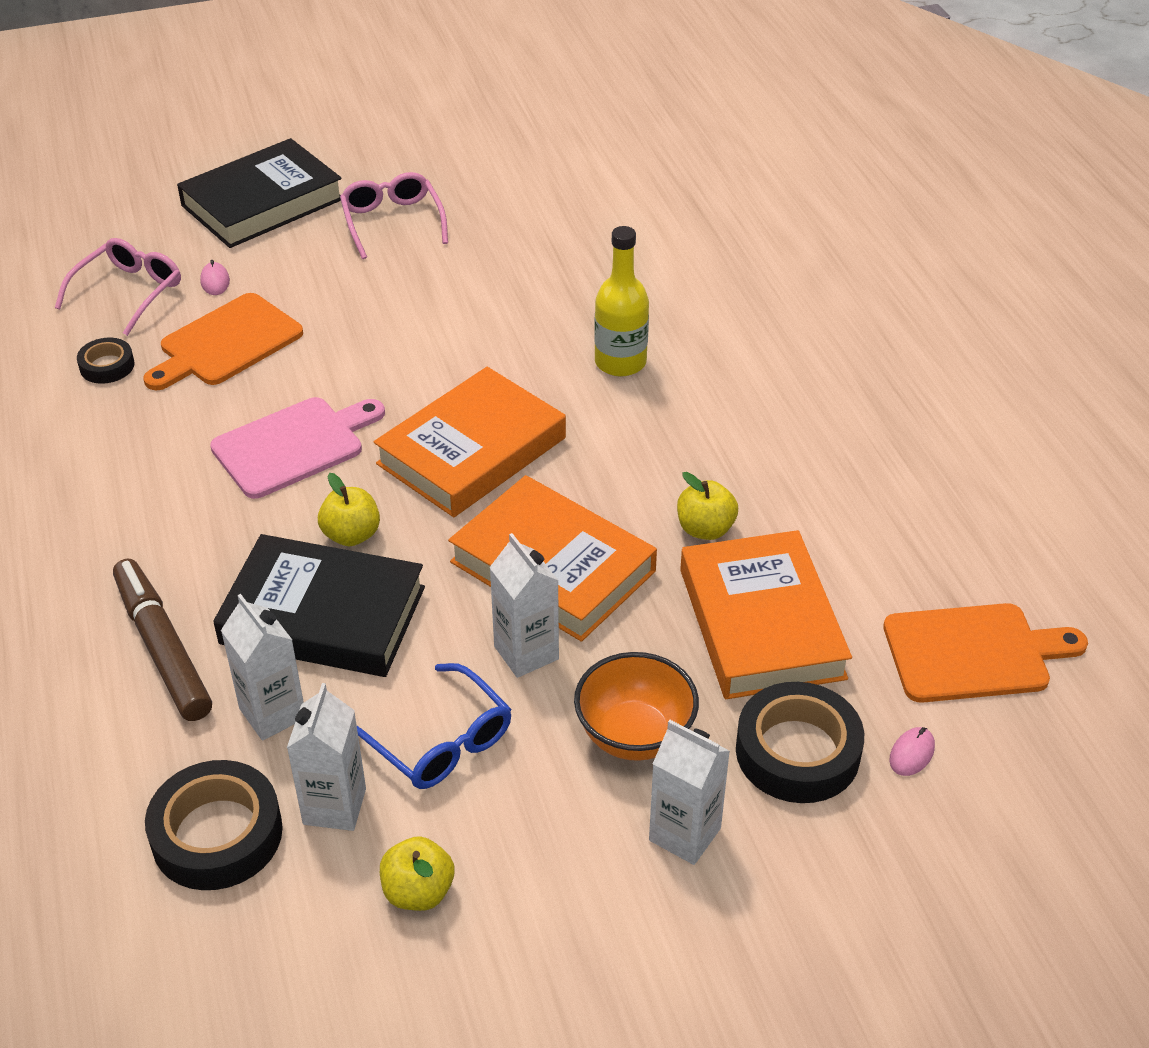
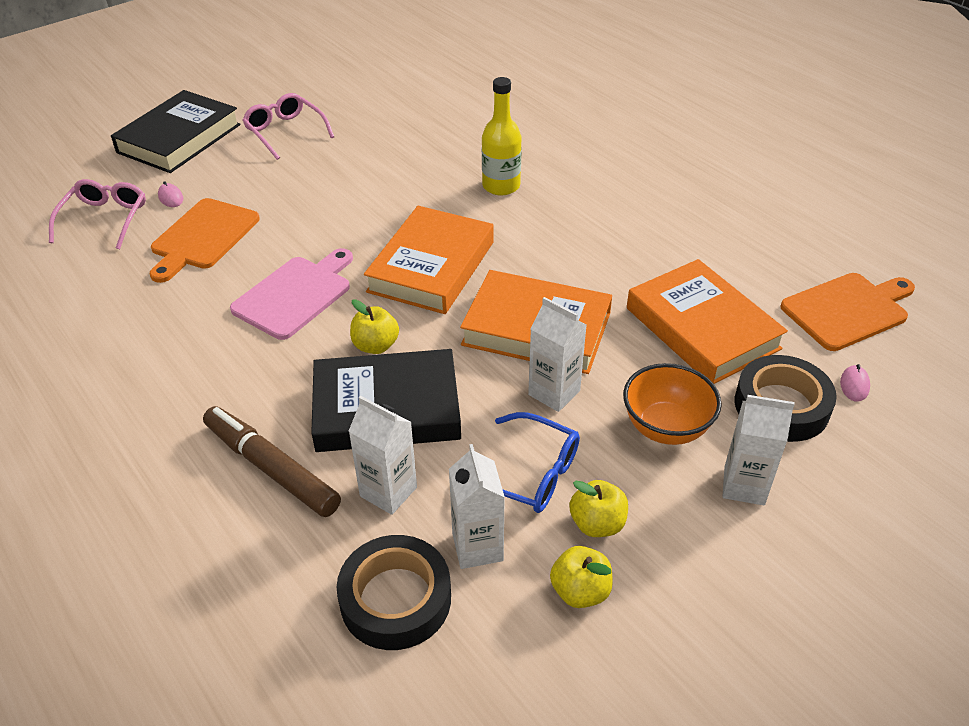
camera: 20 degrees left, 0 degrees up
(107, 366) = (114, 274): black tape -> none
(705, 529) = (625, 277): yellow apple -> yellow apple (597, 524)

